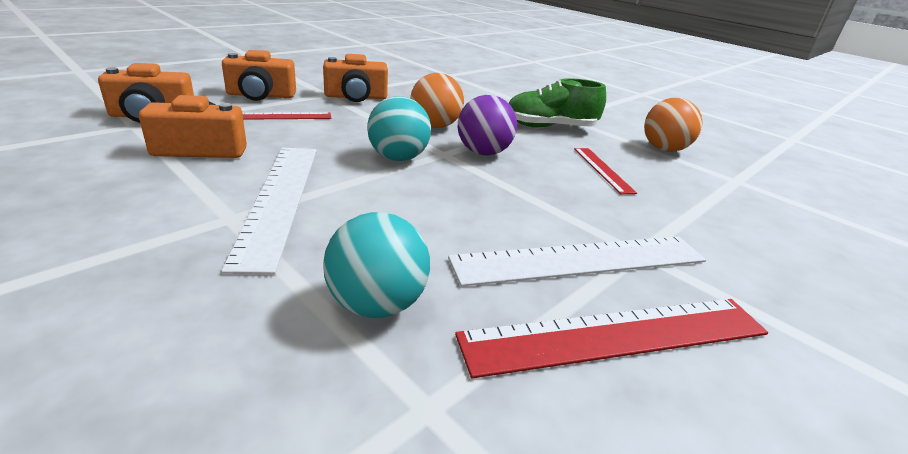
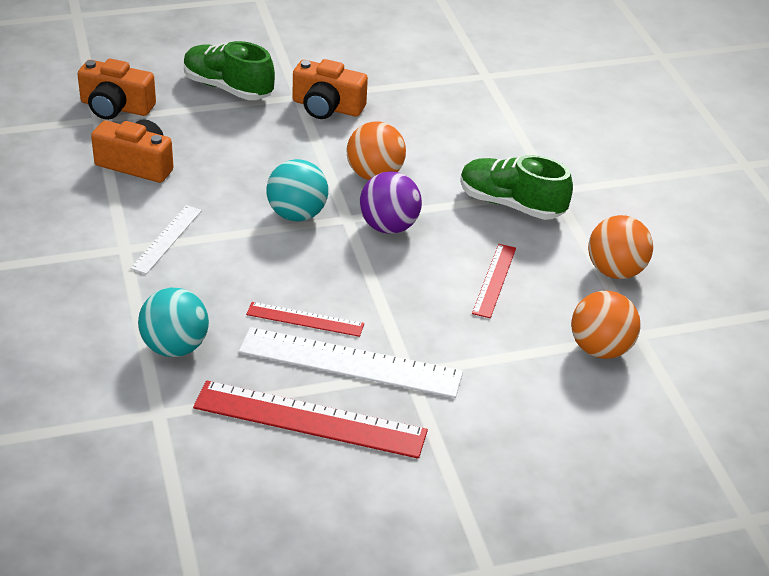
camera: 30 degrees right, 10 degrees up
(261, 95) = (228, 88): orange camera -> green shoe
(279, 199) = (166, 239): white ruler -> white ruler, size x0.54
(282, 116) = (229, 128): red ruler -> red ruler (305, 319)
(732, 194) = (600, 349): none -> orange ball

